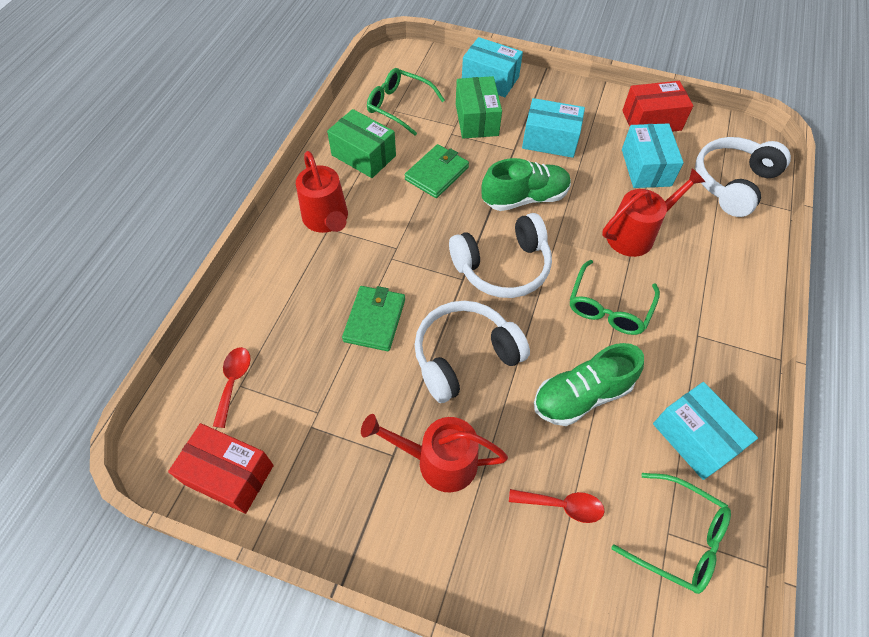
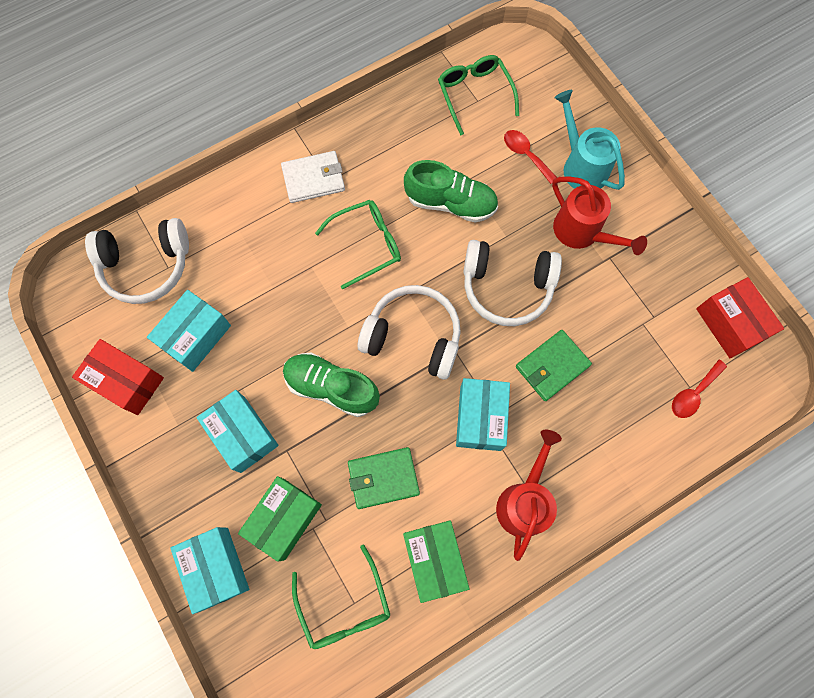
camera: 140 degrees left, 15 degrees up
(497, 540) = (581, 166): none -> turquoise watering can
(636, 234) = (279, 283): red watering can -> none
(695, 438) = (406, 129): turquoise box -> turquoise box (480, 418)
(710, 327) = (314, 179): none -> white wallet

